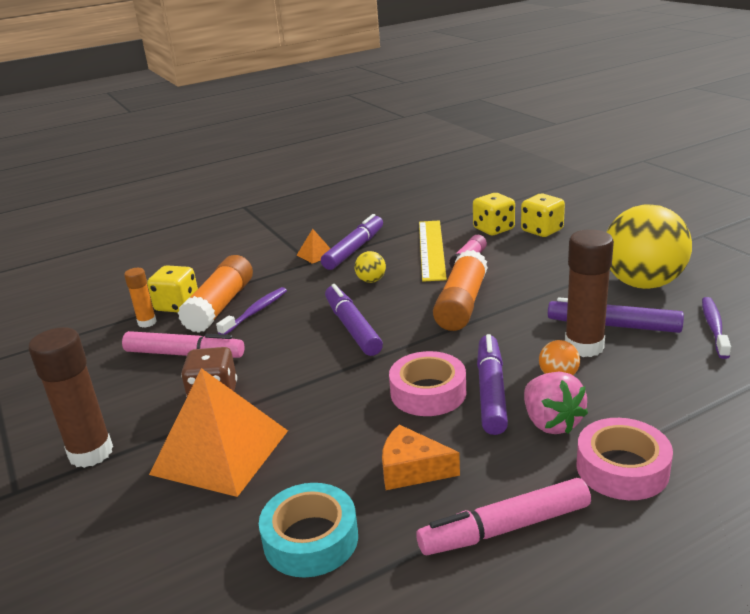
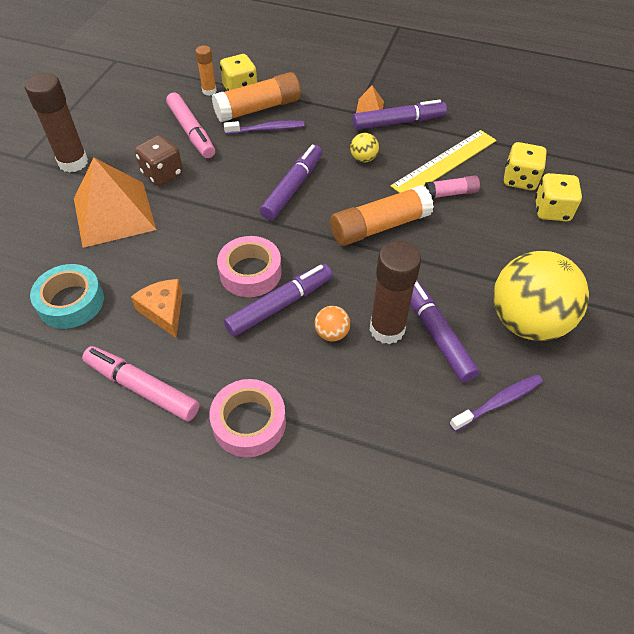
camera: 45 degrees right, 25 degrees up
(551, 422) = (270, 357): pink strawberry -> none

